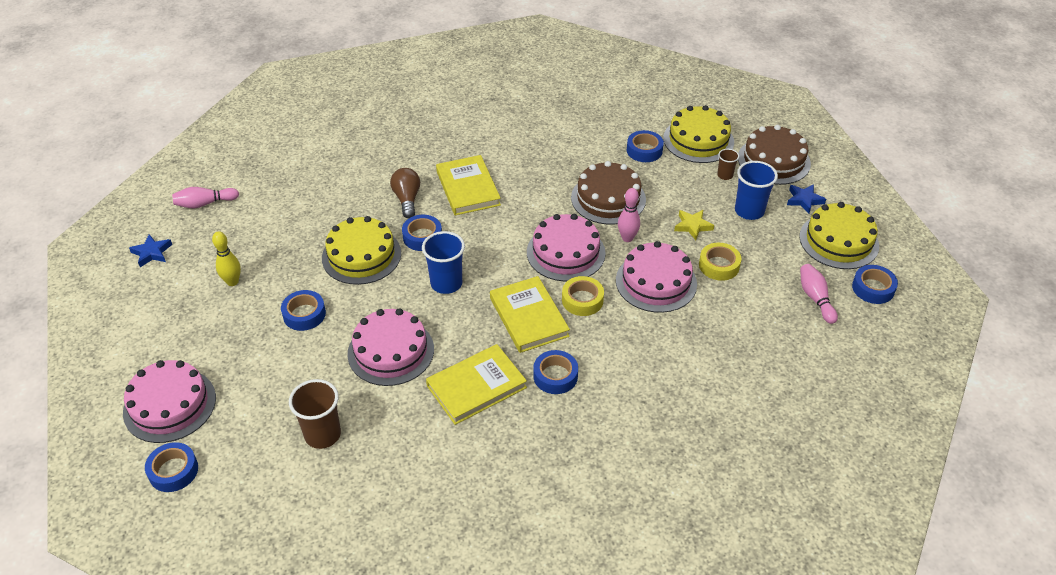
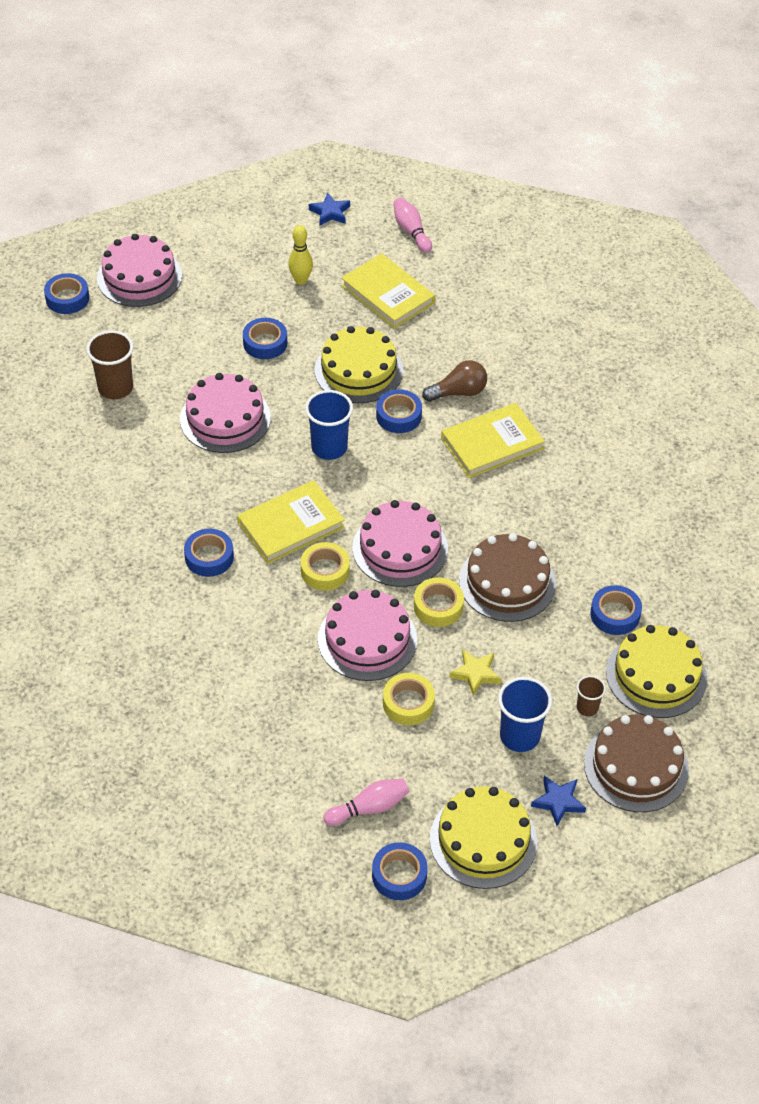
camera: 80 degrees right, 5 degrees up
(476, 386) = (187, 493): yellow book -> yellow book (388, 294)
(627, 238) = (438, 606): pink bowling pin -> yellow tape

